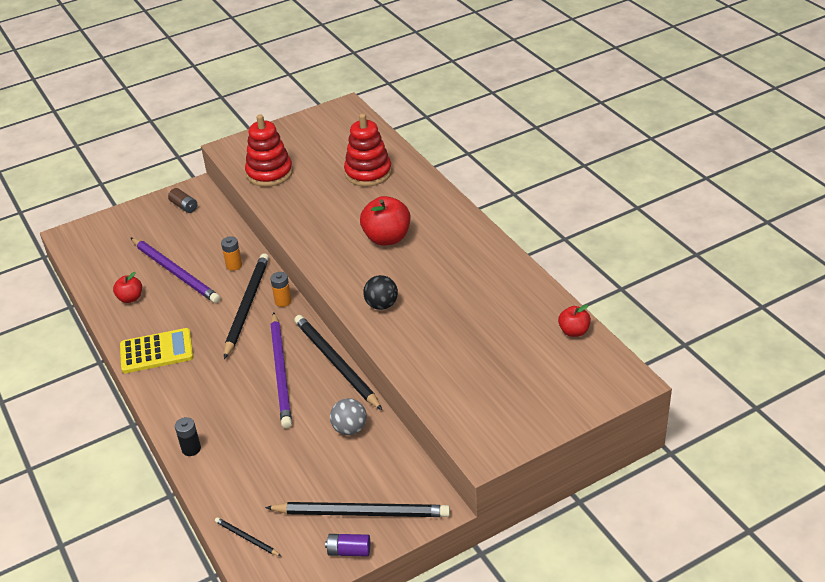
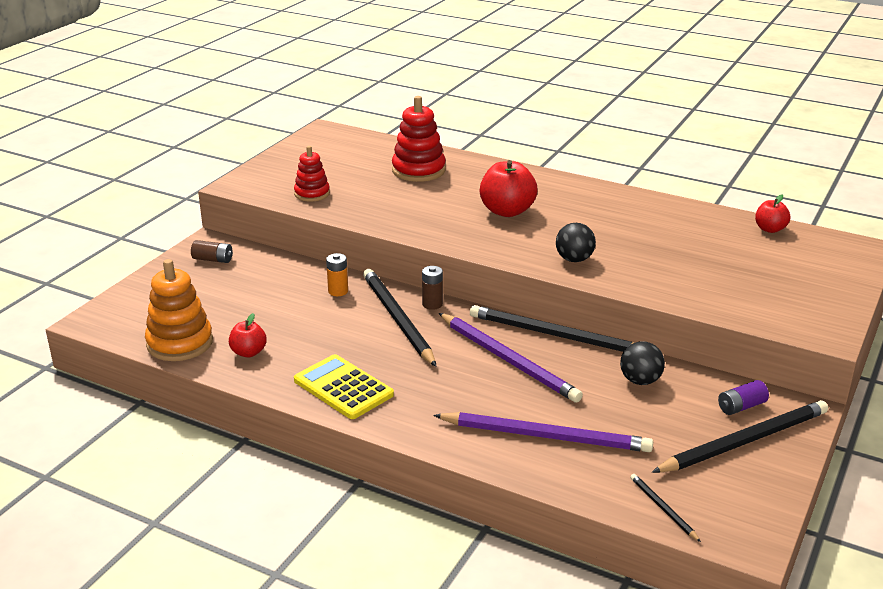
camera: 35 degrees left, 10 degrees down
(99, 274) = (180, 343): none -> orange stacking toy
(156, 351) = (343, 388): yellow calculator -> yellow calculator turned 90 degrees counterclockwise
(175, 272) = (276, 315): purple pencil -> purple pencil (546, 436)
(191, 449) = (498, 456): black battery -> none
(246, 538) = (663, 508): black pencil -> black pencil turned 60 degrees clockwise
(269, 173) = (312, 194): red stacking toy -> red stacking toy, size x0.63
(283, 301) = (432, 304): orange battery -> brown battery
(349, 551) = (776, 476): purple battery -> purple battery (741, 407)
(350, 429) = (640, 381): grey ball -> black ball

